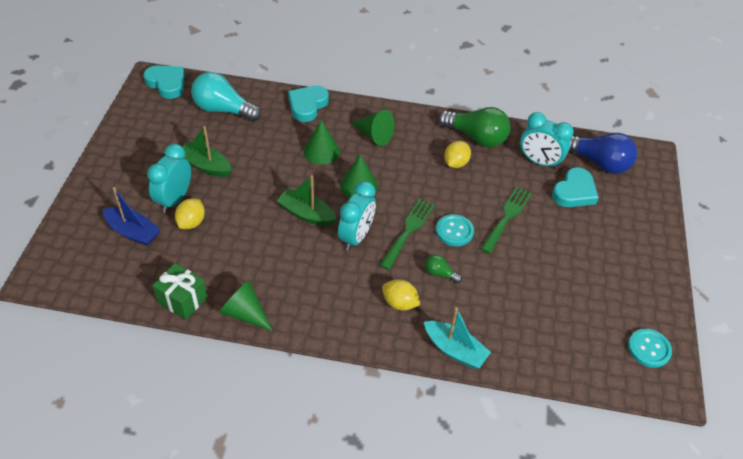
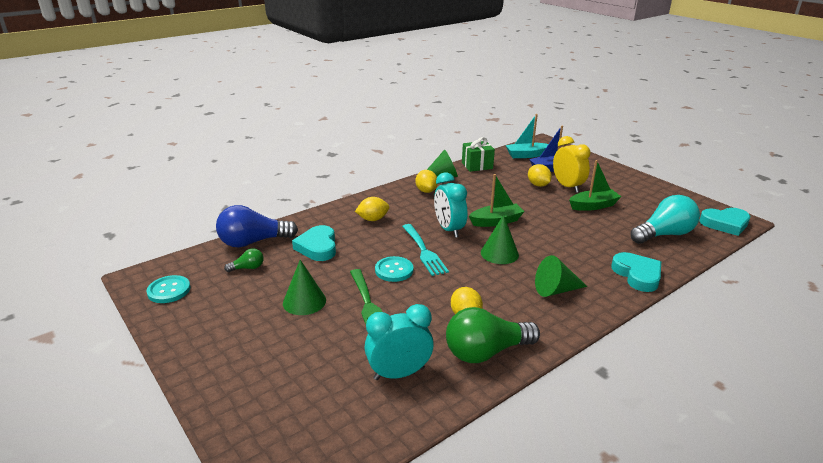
camera: 135 degrees right, 20 degrees down
(174, 199) = (567, 186): turquoise clock -> yellow clock
(296, 303) = (426, 191): none -> yellow lemon
(321, 151) = (561, 255): green cone -> green cone (304, 301)
(408, 230) = (424, 251): green fork -> turquoise fork
(440, 273) = (369, 244): green light bulb -> green light bulb (248, 268)
(454, 350) = (312, 220): turquoise boat -> turquoise boat (526, 155)
(574, 192) = (332, 368): turquoise heart -> turquoise heart (317, 247)
(598, 162) = (337, 423): blue light bulb -> blue light bulb (253, 242)

